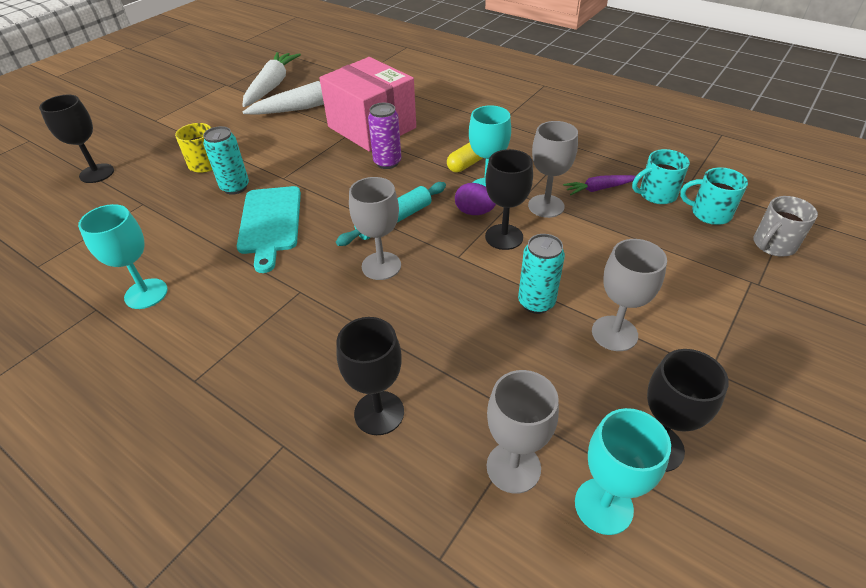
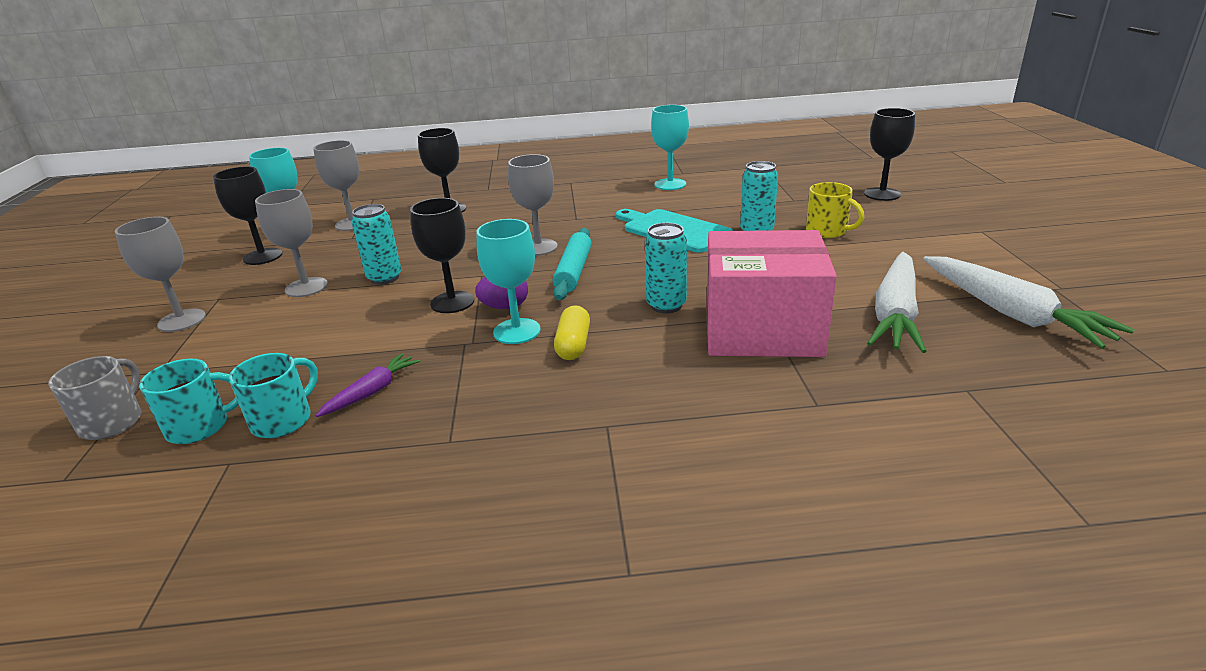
camera: 140 degrees right, 15 degrees down
(387, 162) = (666, 305): purple can -> turquoise can
(546, 206) = (429, 344): grey goblet -> grey goblet (182, 320)

